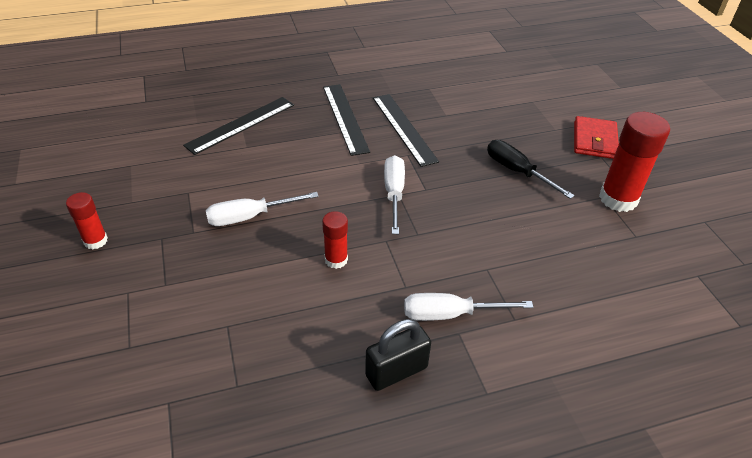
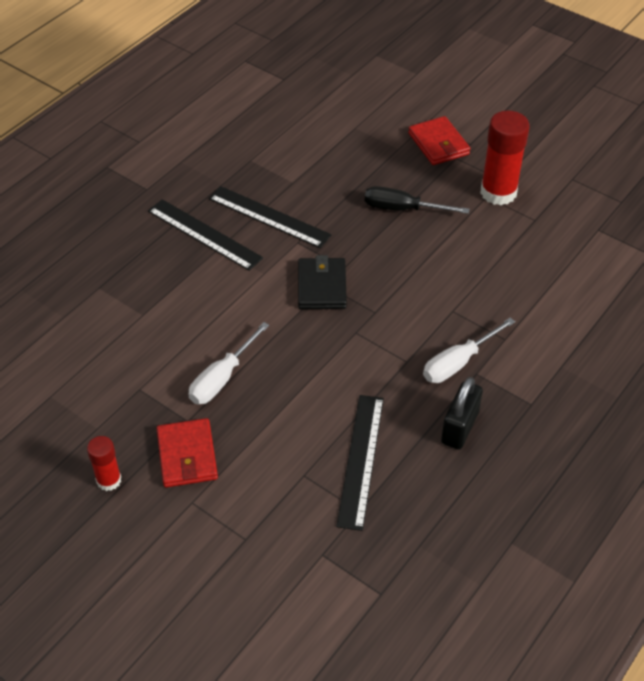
camera: 35 degrees left, 5 degrees up
(163, 256) = (187, 455): none -> red wallet
(241, 125) = (111, 295): black ruler -> black ruler (360, 460)
(336, 260) = (333, 372): red glue stick -> none
(394, 193) = (322, 286): white screwdriver -> black wallet

